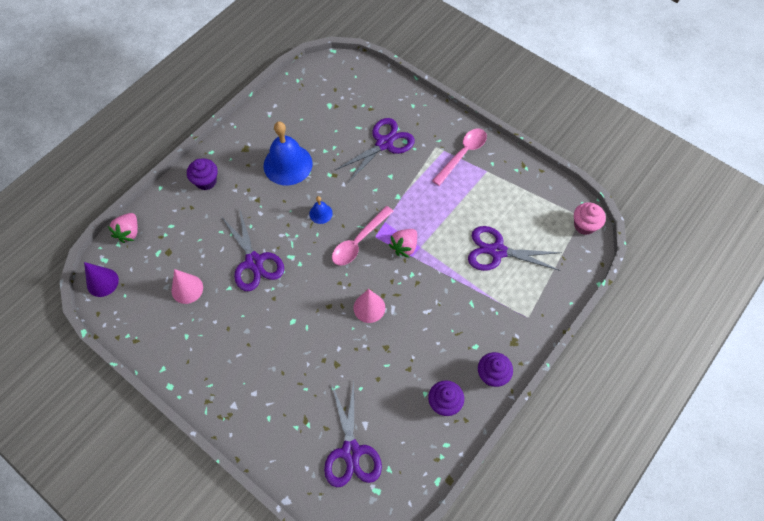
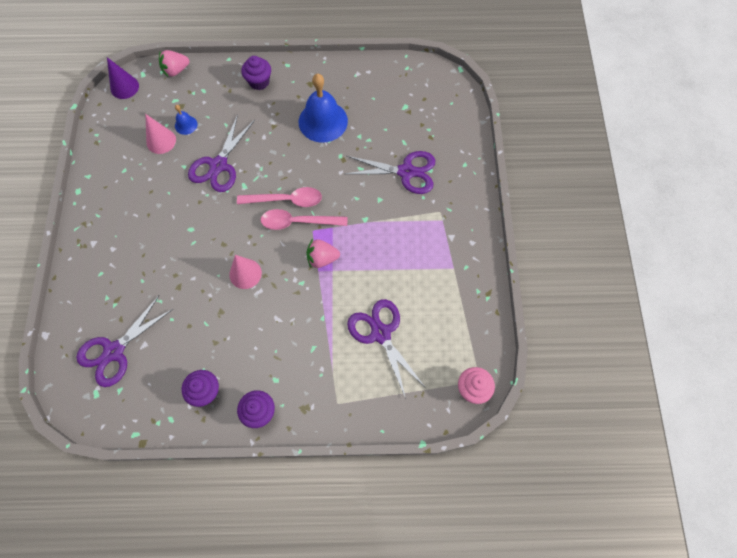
camera: 50 degrees right, 5 degrees up
(321, 213) = (299, 177): blue bell -> blue bell (186, 125)
(462, 154) = (452, 237): pink spoon -> pink spoon (286, 200)

